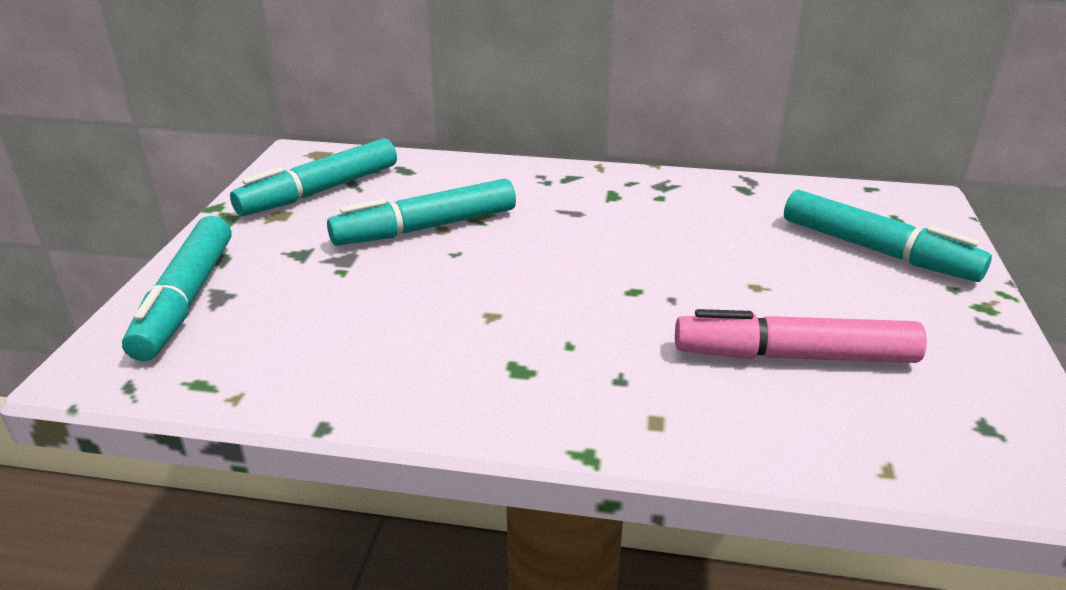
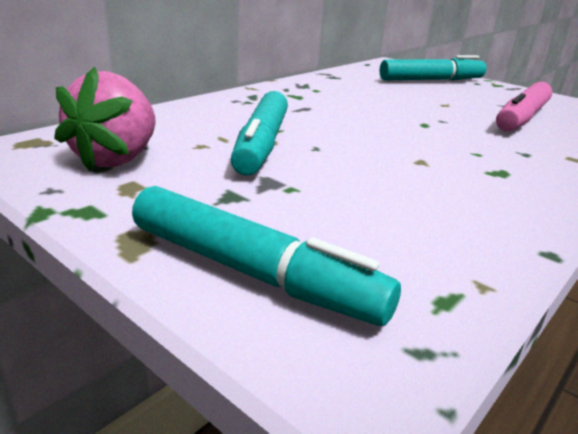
camera: 60 degrees left, 5 degrees down
(321, 191) = (116, 159): turquoise marker -> pink strawberry

